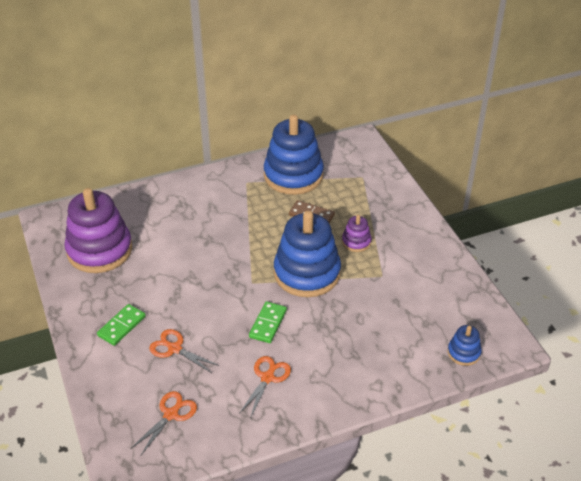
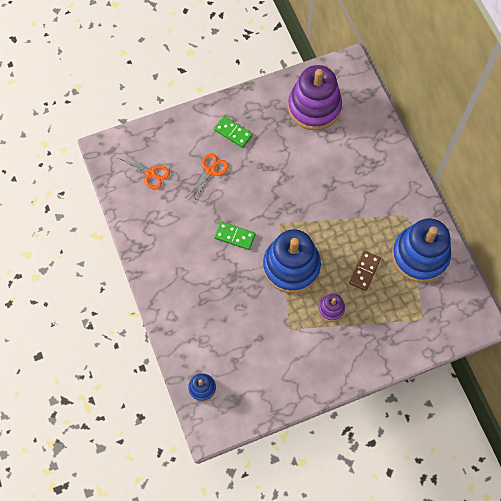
camera: 90 degrees right, 25 degrees up
(267, 377) = (181, 237): orange scissors -> none

